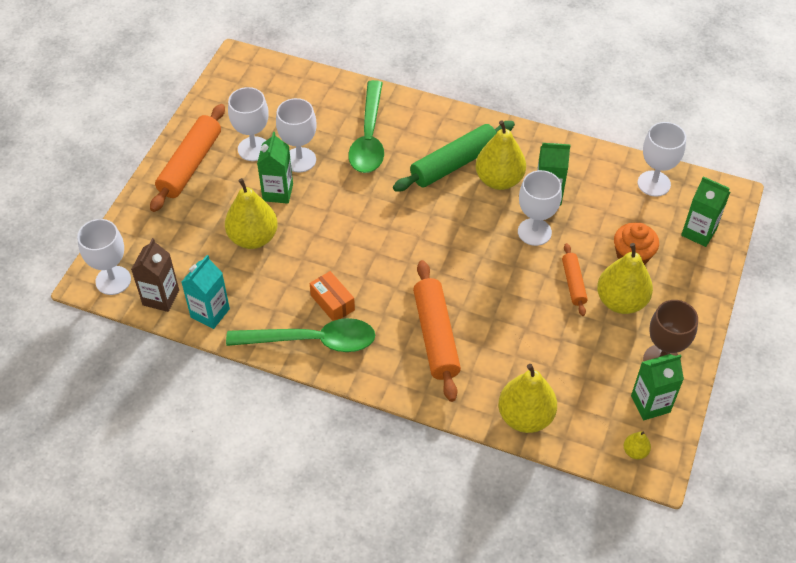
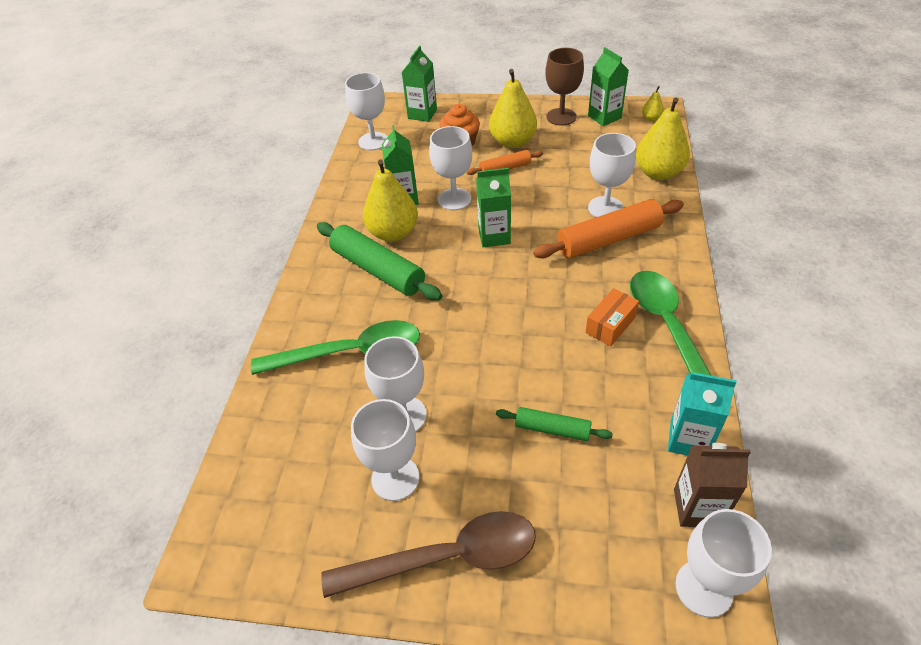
camera: 100 degrees left, 5 degrees down
(190, 164) = (446, 558): orange rolling pin -> brown spoon
(253, 238) = (552, 429): yellow pear -> green rolling pin
(278, 192) = (467, 424): green carton -> green carton (494, 236)
(482, 349) = (605, 208): none -> white goblet

